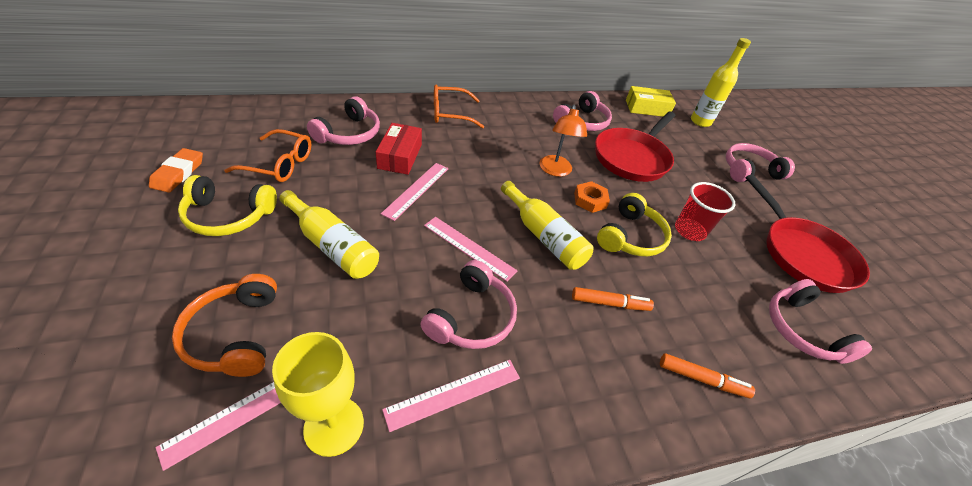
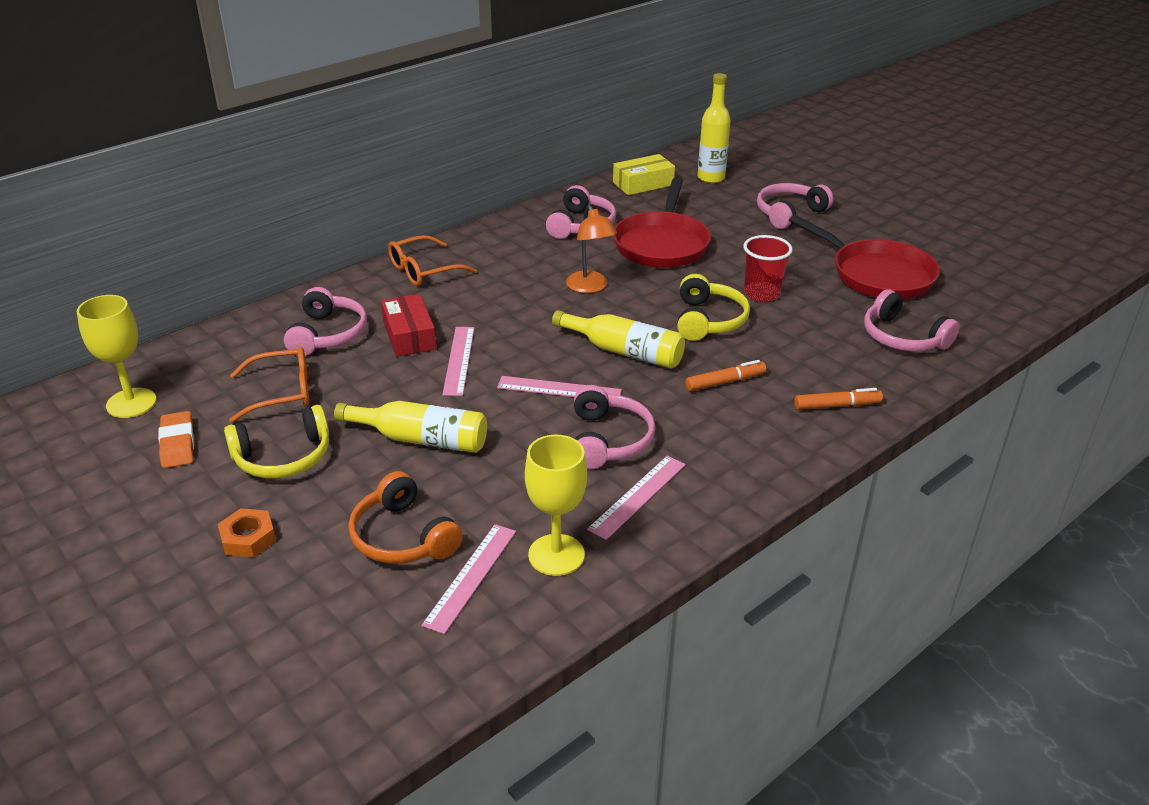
camera: 20 degrees left, 10 degrees down
(186, 131) = (131, 403): none -> yellow goblet
(590, 200) = (646, 302): orange nut -> orange nut (248, 538)

